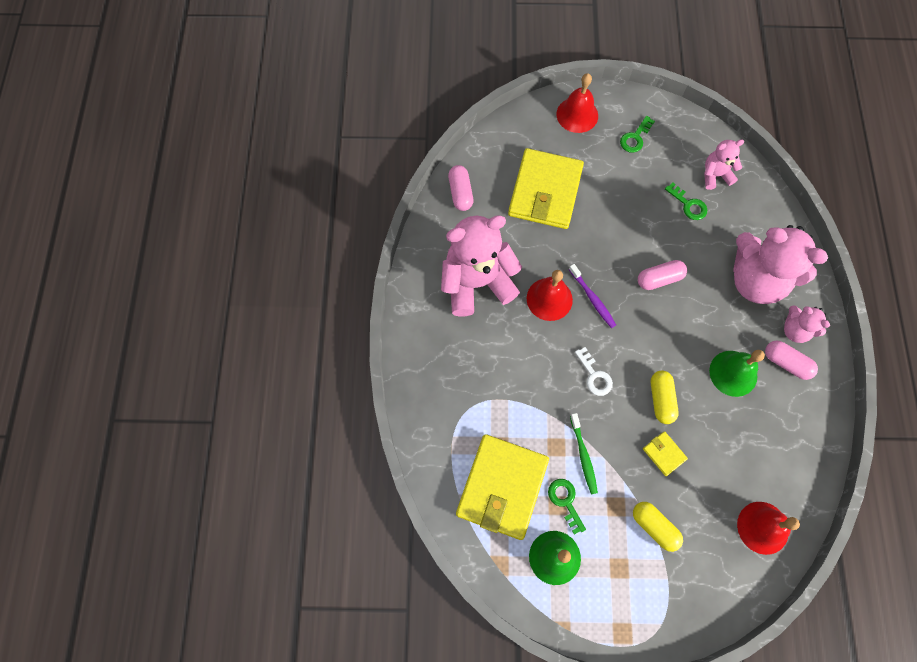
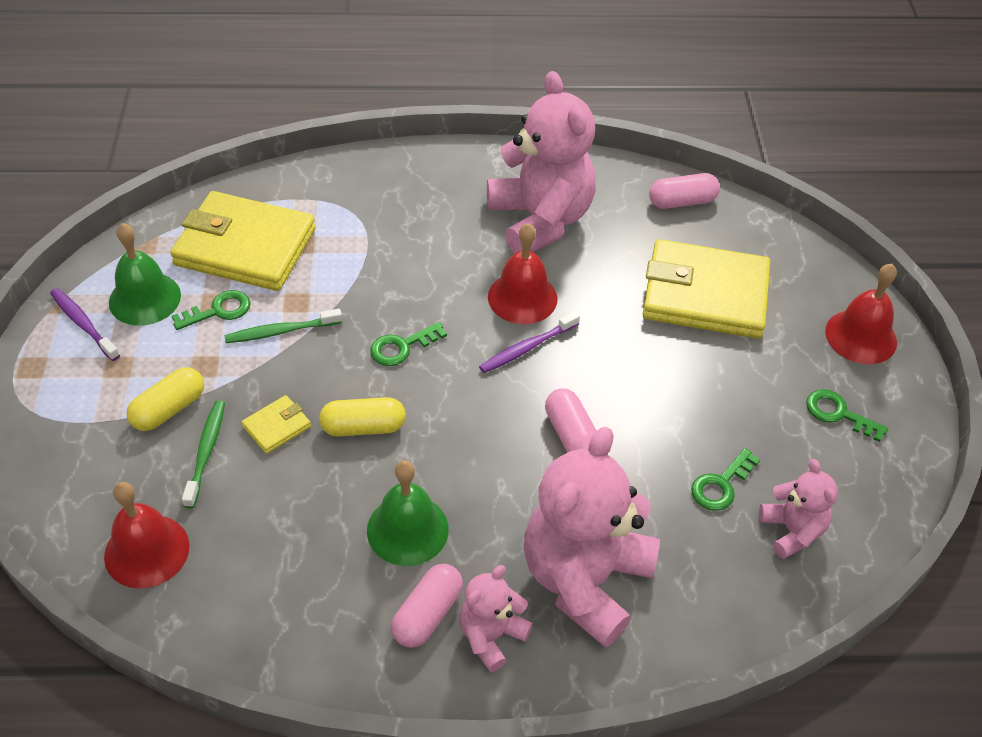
camera: 85 degrees right, 20 degrees down
(581, 600) = (83, 324): none -> purple toothbrush
(594, 376) = (402, 347): white key -> green key
(687, 498) = (206, 452): none -> green toothbrush

